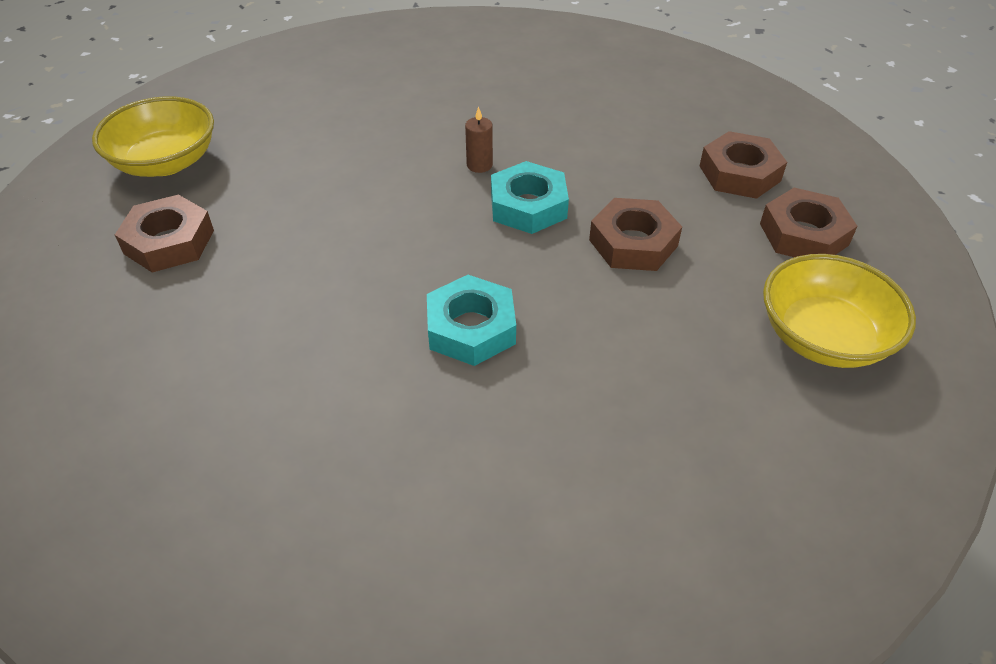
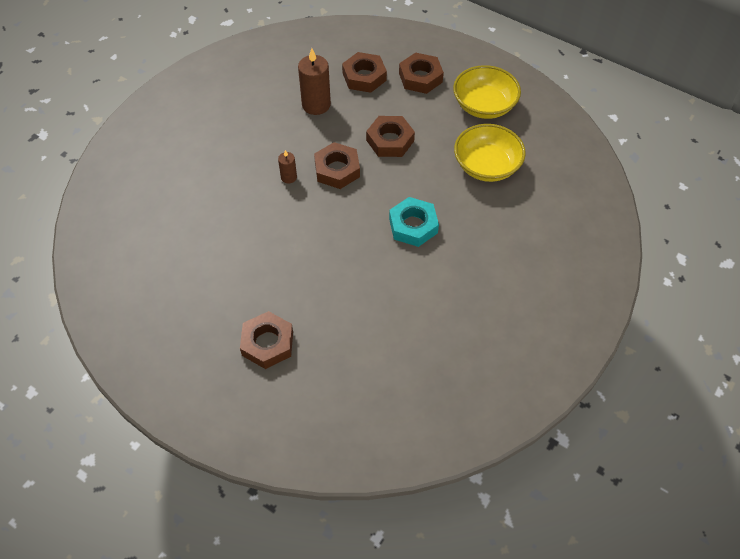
camera: 65 degrees left, 10 degrees up
(166, 162) = (182, 332): yellow bowl -> yellow bowl (486, 166)
(528, 206) = (337, 170): turquoise nut -> brown nut
(637, 146) = (316, 105): none -> brown candle

